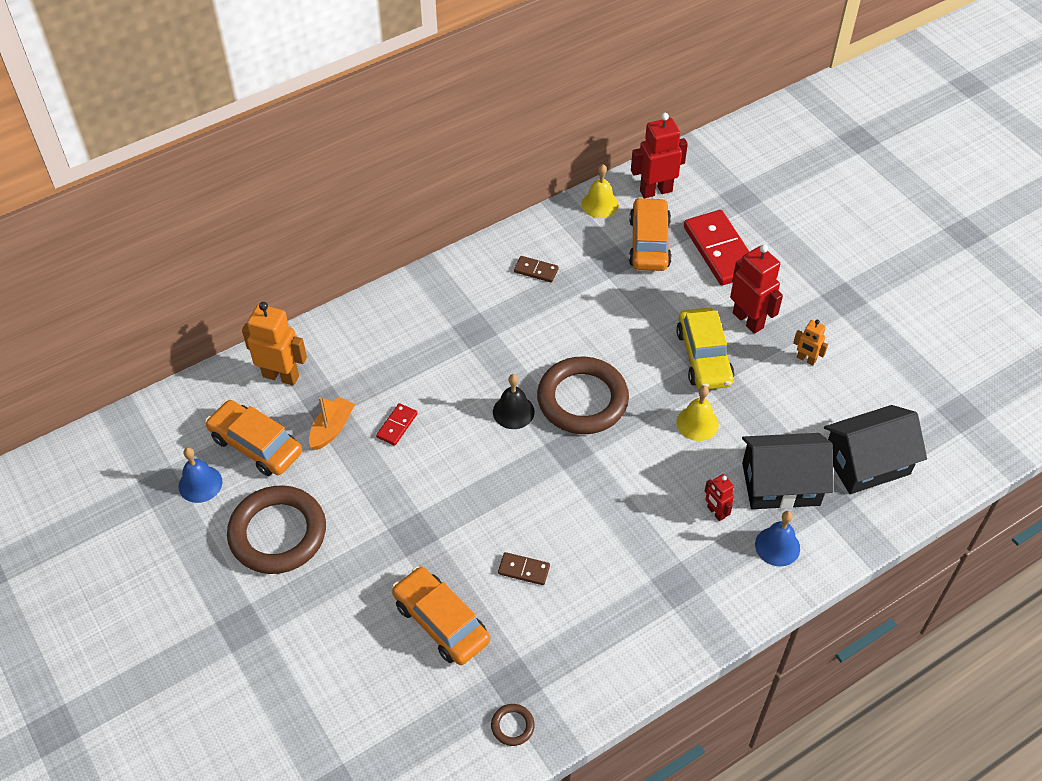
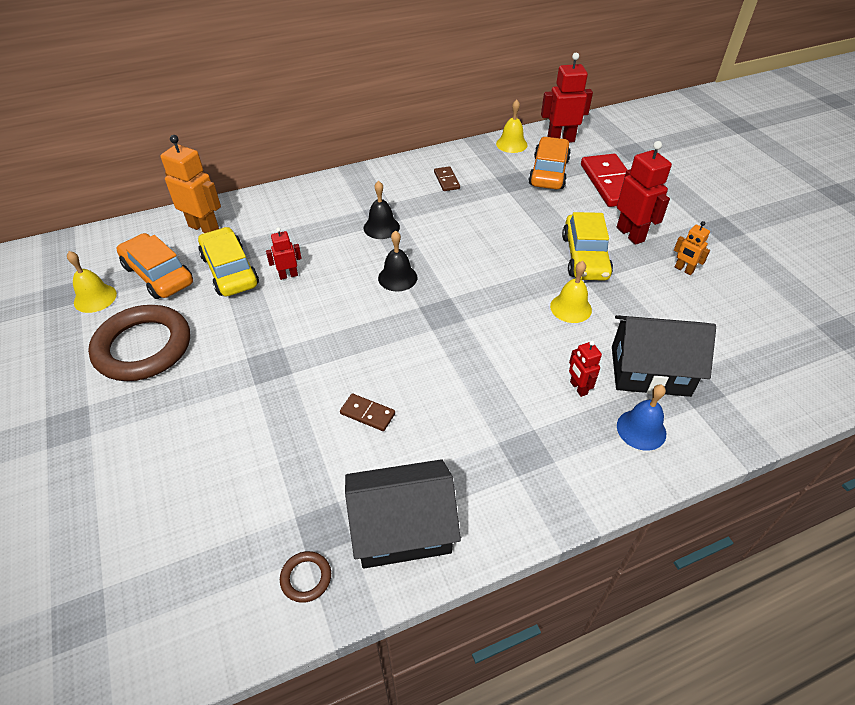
camera: 10 degrees right, 5 degrees down
(200, 484) = (95, 298): blue bell -> yellow bell
(332, 429) = (230, 271): orange boat -> yellow car
(397, 425) = (288, 275): red domino -> red robot
(441, 622) = (267, 452): orange car -> none
(479, 348) = (381, 227): none -> black bell
(536, 270) = (446, 180): brown domino -> brown domino turned 45 degrees clockwise
(582, 400) = (464, 276): brown ring -> none
(867, 463) = (743, 363): black house -> black house (402, 528)

